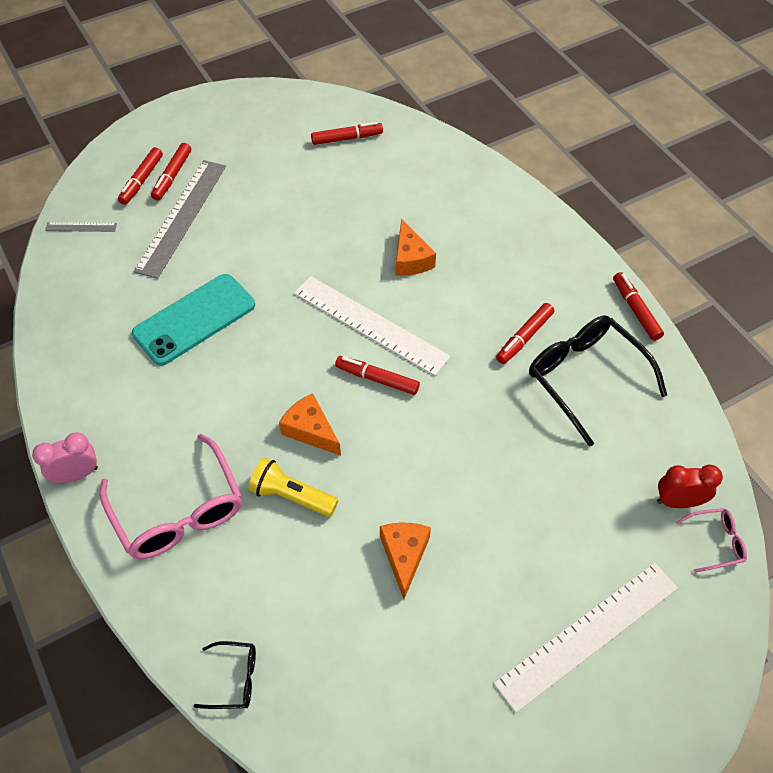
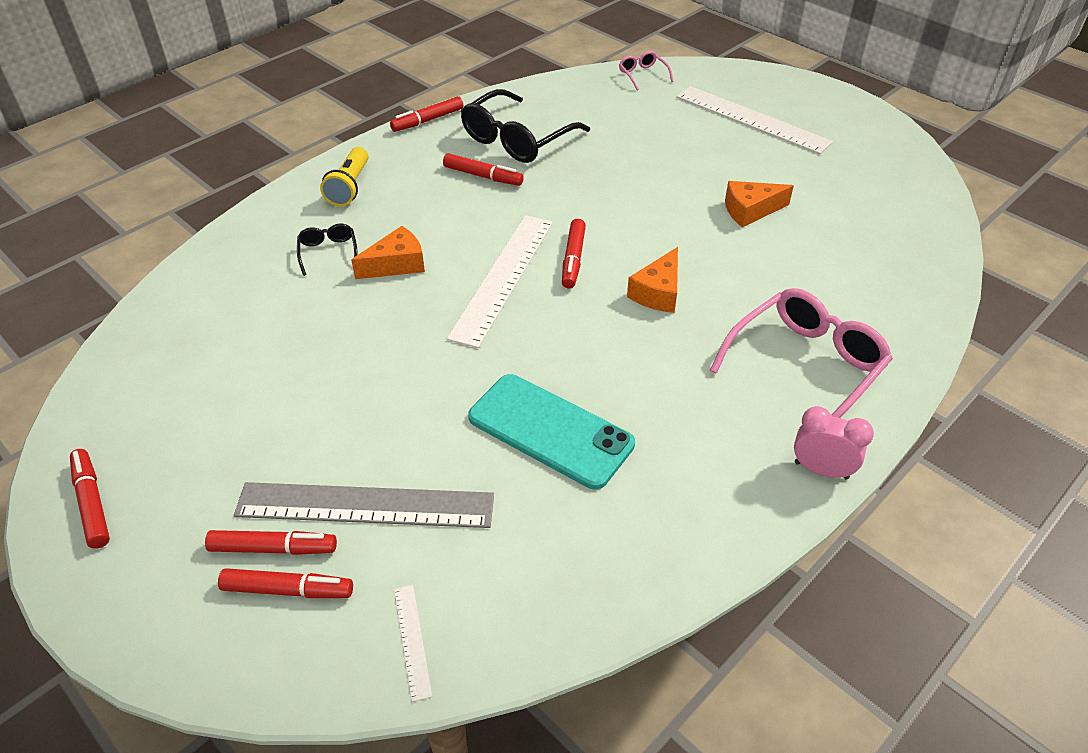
camera: 105 degrees left, 10 degrees down
(76, 474) = (821, 470): pink clock -> pink clock turned 150 degrees clockwise
(81, 227) = (412, 641): grey ruler -> white ruler
(234, 678) = (926, 283): black glasses -> black glasses (328, 252)
(292, 496) = (737, 289): yellow flashlight -> yellow flashlight (350, 187)
(347, 138) = (178, 361): red marker -> red marker (92, 503)
(678, 501) = (617, 90): red clock -> none

